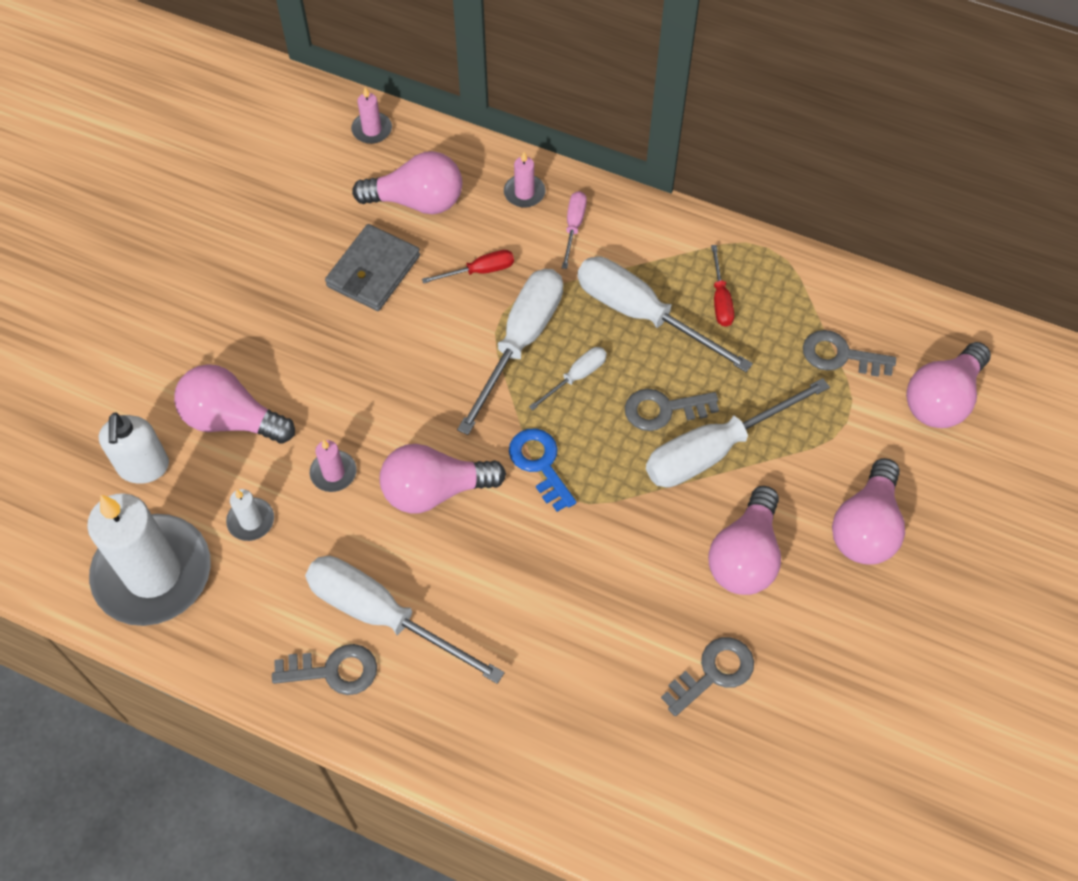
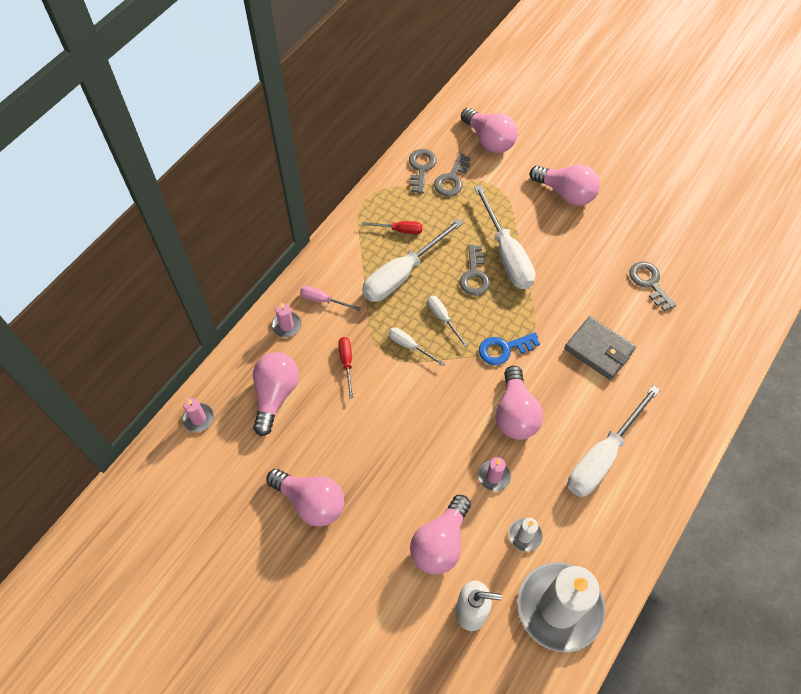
camera: 80 degrees left, 0 degrees up
(334, 671) = (639, 490): grey key -> grey key (421, 168)
(373, 271) = (331, 432): grey wallet -> grey wallet (598, 350)
(521, 342) = (409, 346): white screwdriver -> white screwdriver, size x0.48
(745, 556) = (578, 253): pink light bulb -> pink light bulb (310, 502)

